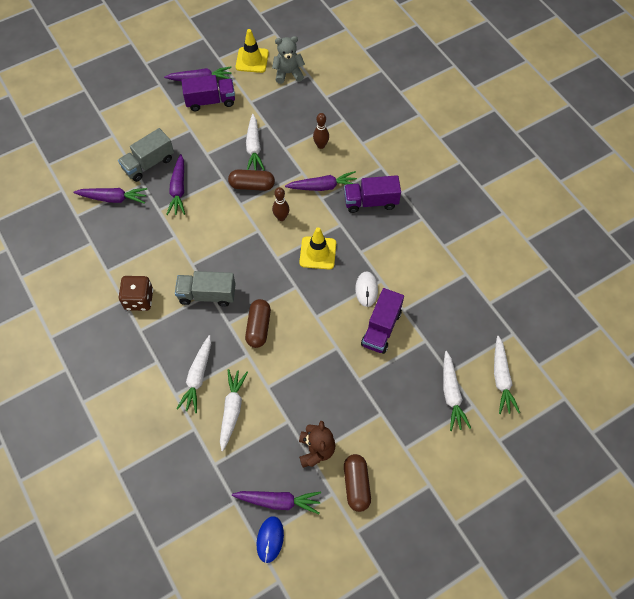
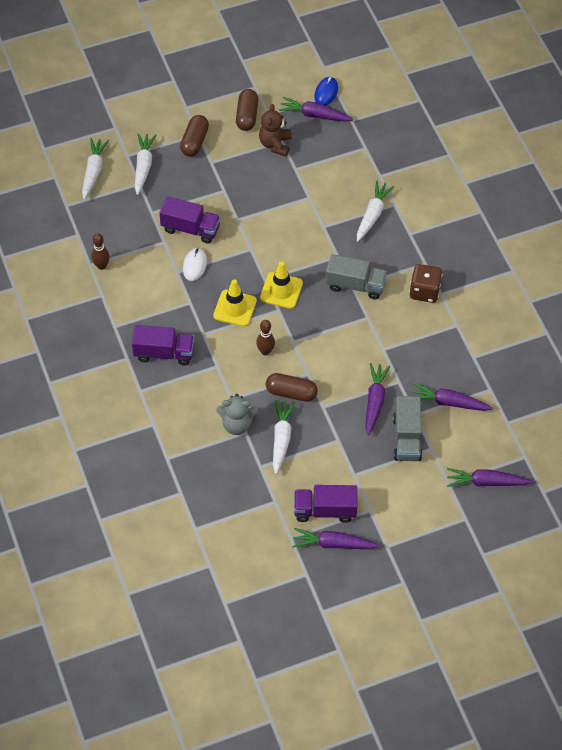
camera: 170 degrees left, 5 degrees down
(148, 164) = (407, 438): grey truck -> grey truck turned 120 degrees clockwise
(232, 410) = (344, 184): white carrot -> none
(252, 60) = (263, 563): yellow traffic cone -> yellow traffic cone (281, 290)
(258, 327) = (309, 248): brown capsule -> brown capsule (194, 142)
(288, 73) = (220, 535): grey teddy bear -> grey teddy bear (237, 424)
(321, 145) = (202, 428): brown bowling pin -> brown bowling pin (101, 266)
(323, 186) = (212, 378): purple carrot -> purple carrot (486, 482)
(381, 328) = (190, 229): purple truck -> purple truck turned 75 degrees clockwise

